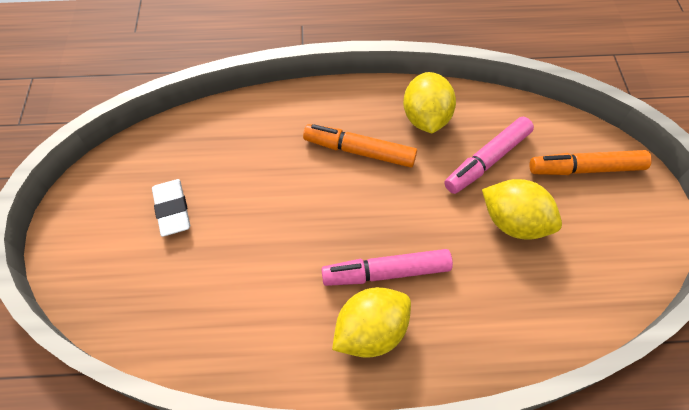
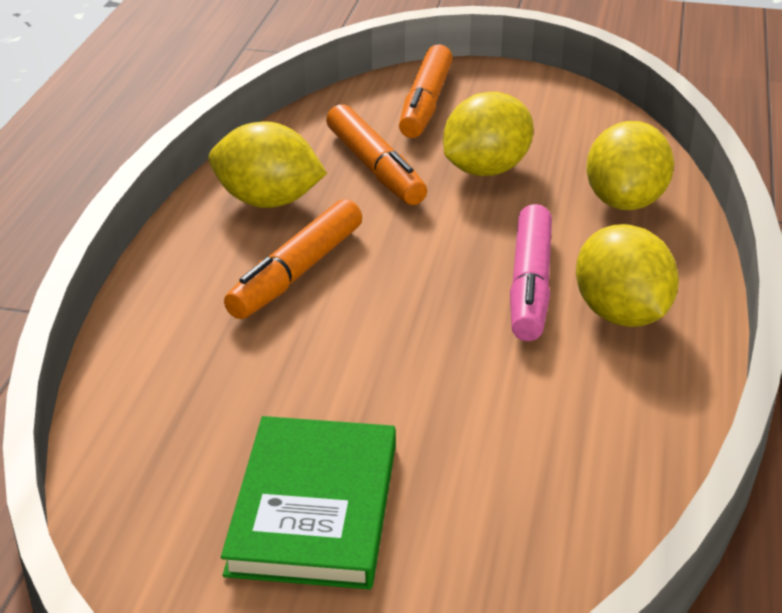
camera: 75 degrees left, 25 degrees down
(172, 209) = (313, 507): white eraser -> green book
(487, 160) = (375, 167): pink marker -> orange marker
(510, 317) = (625, 202): none -> yellow lemon

